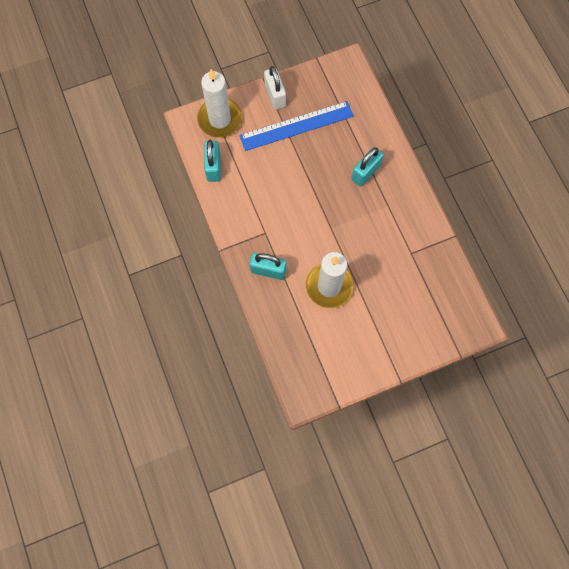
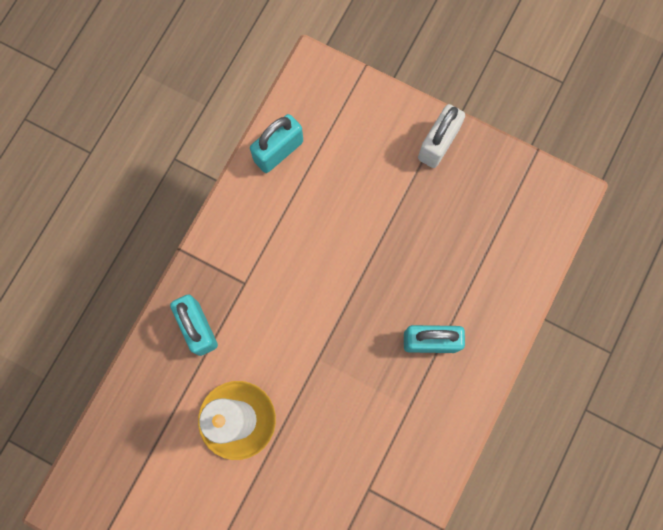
camera: 50 degrees right, 5 degrees up
(220, 119) = (348, 105): white candle -> none
(296, 126) = (420, 204): blue ruler -> none

